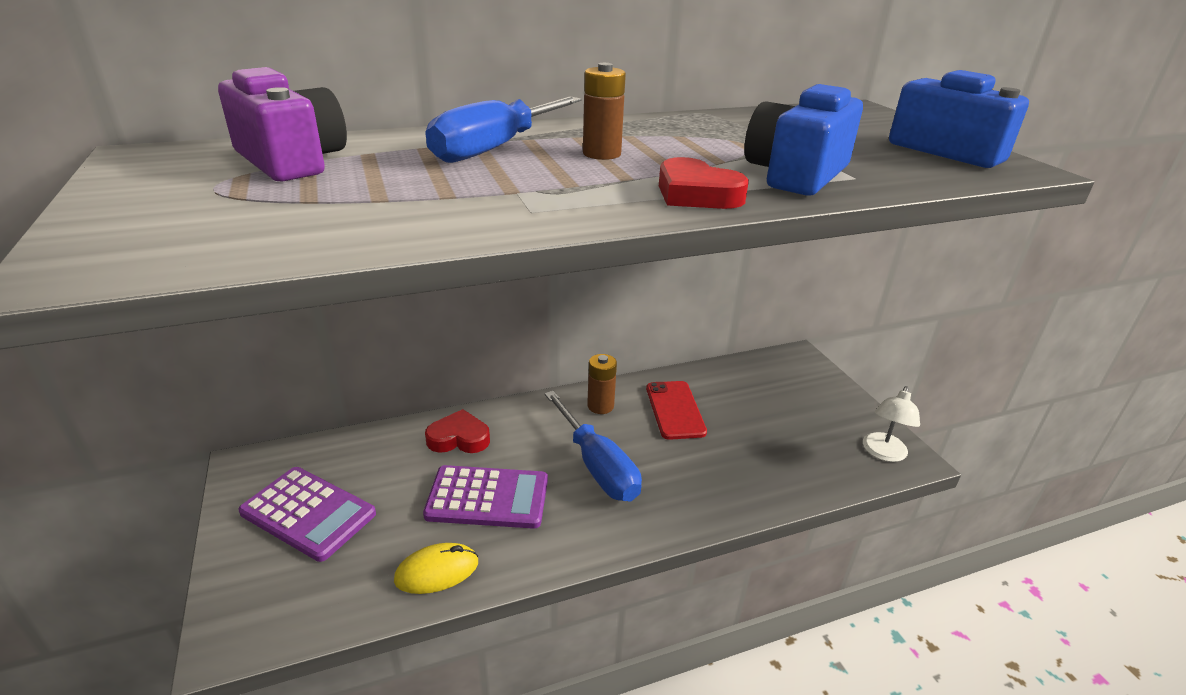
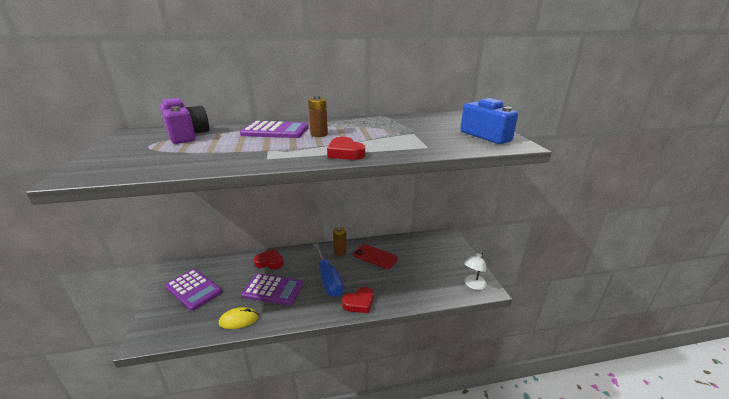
camera: 10 degrees right, 5 degrees down
(497, 148) = (275, 131): blue screwdriver -> purple calculator
(675, 410) = (375, 256): red phone -> red phone turned 60 degrees counterclockwise
(678, 509) = (359, 303): none -> red heart
(796, 174) = (400, 145): blue camera -> none

